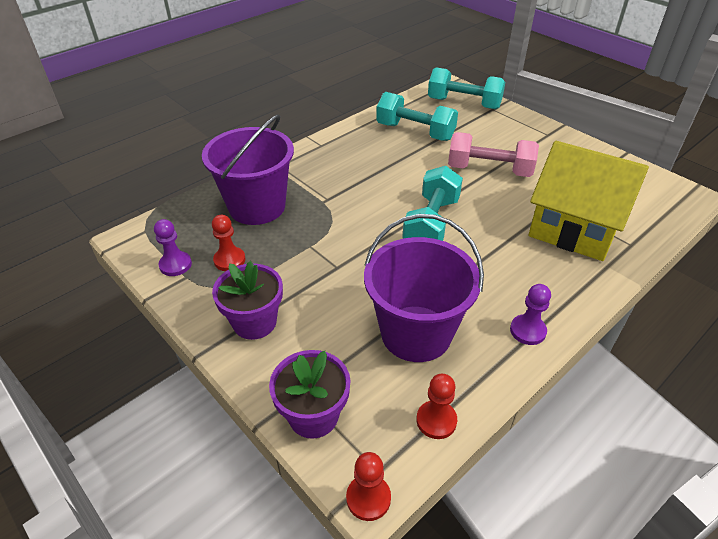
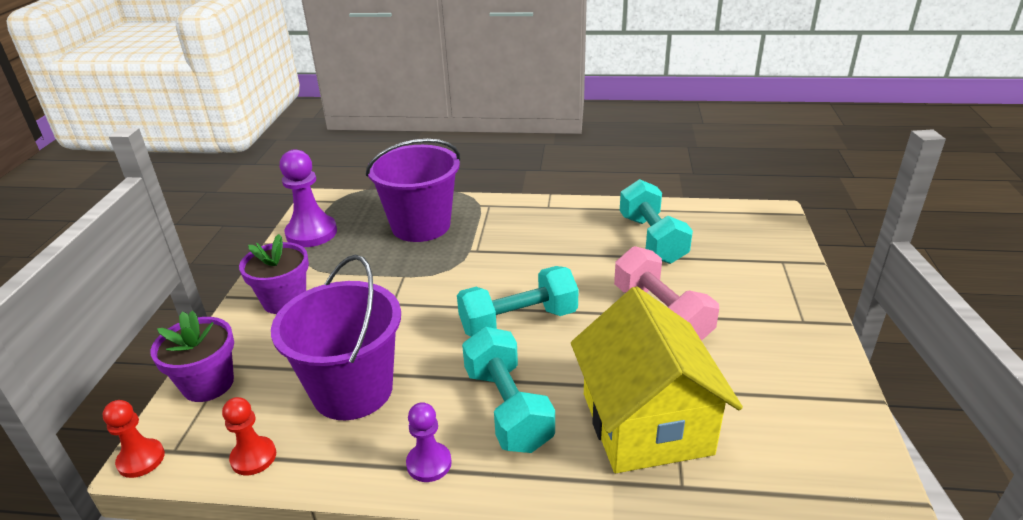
camera: 50 degrees right, 10 degrees down
(175, 265) = (311, 233): purple pawn -> purple pawn, size x1.70
(229, 260) = (342, 251): red pawn -> none
(464, 103) = (756, 240): turquoise dumbbell -> turquoise dumbbell (507, 408)

